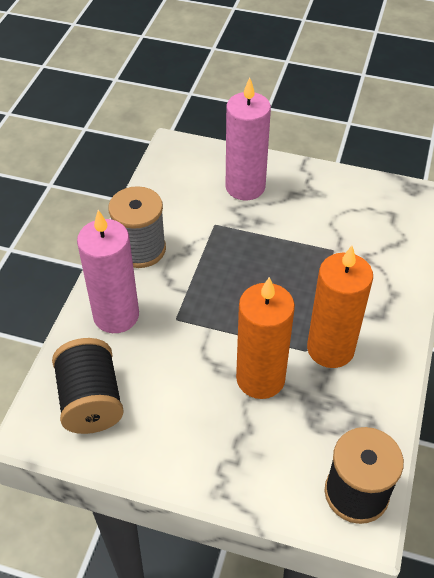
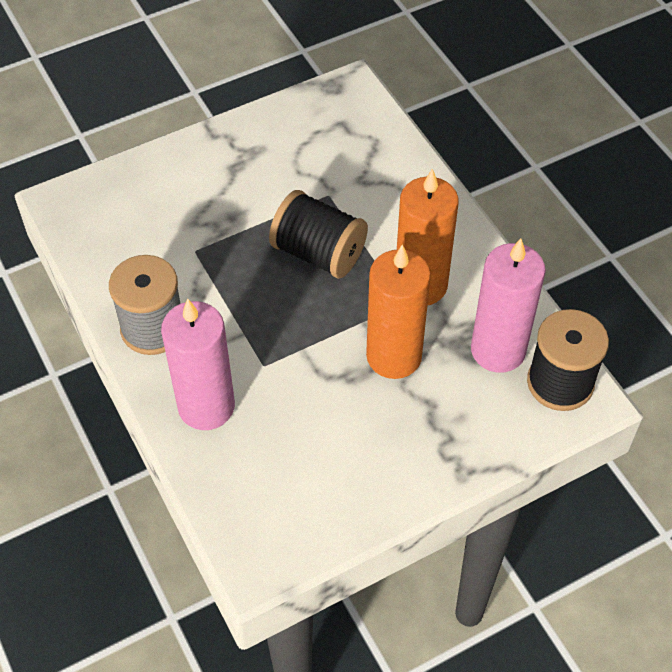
camera: 45 degrees left, 5 degrees up
(91, 401) = (276, 496): black spool -> black spool (319, 253)
(245, 187) = (181, 192): pink candle -> pink candle (498, 350)

